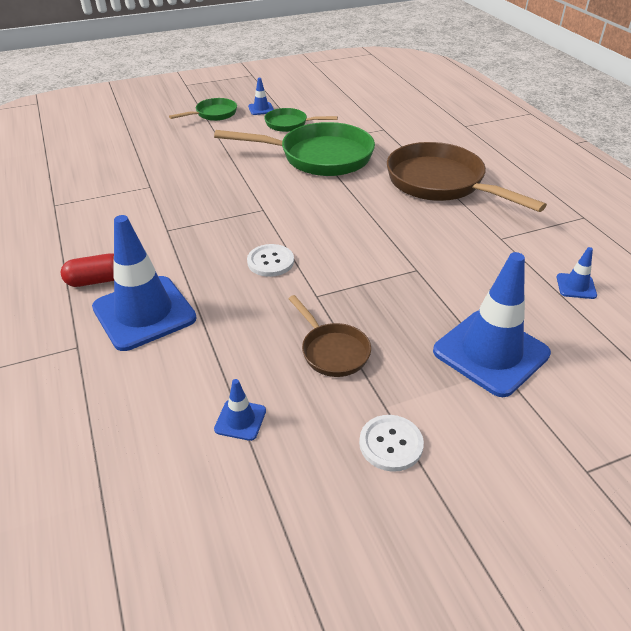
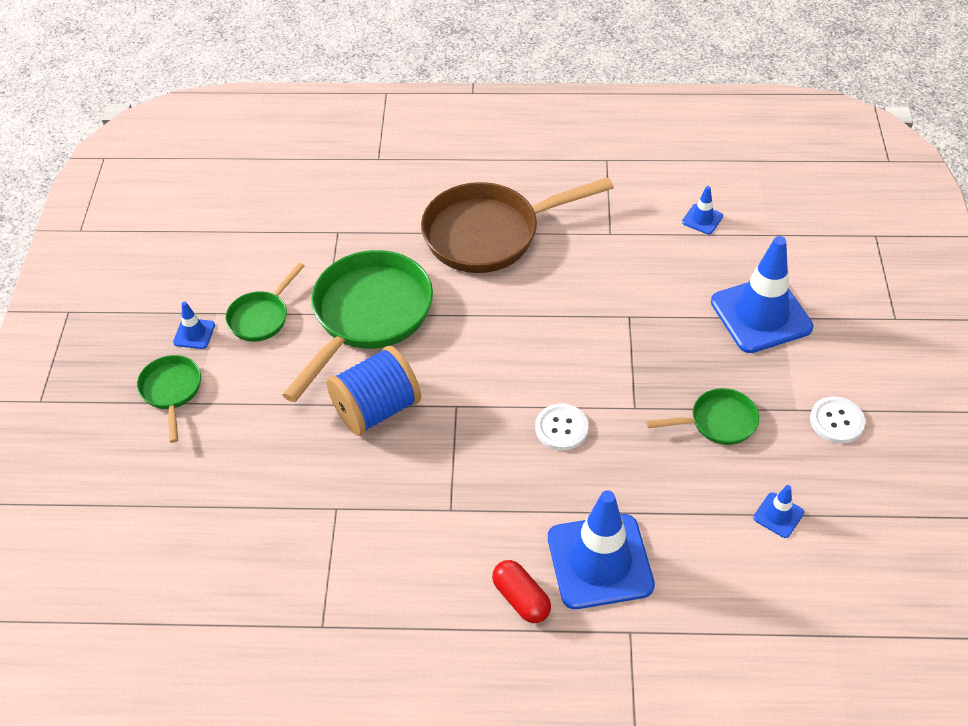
camera: 65 degrees left, 10 degrees up
(96, 280) = (521, 598): red capsule -> red capsule turned 45 degrees counterclockwise
(240, 180) = (376, 409): none -> blue spool
(332, 351) = (717, 422): brown pan -> green pan

